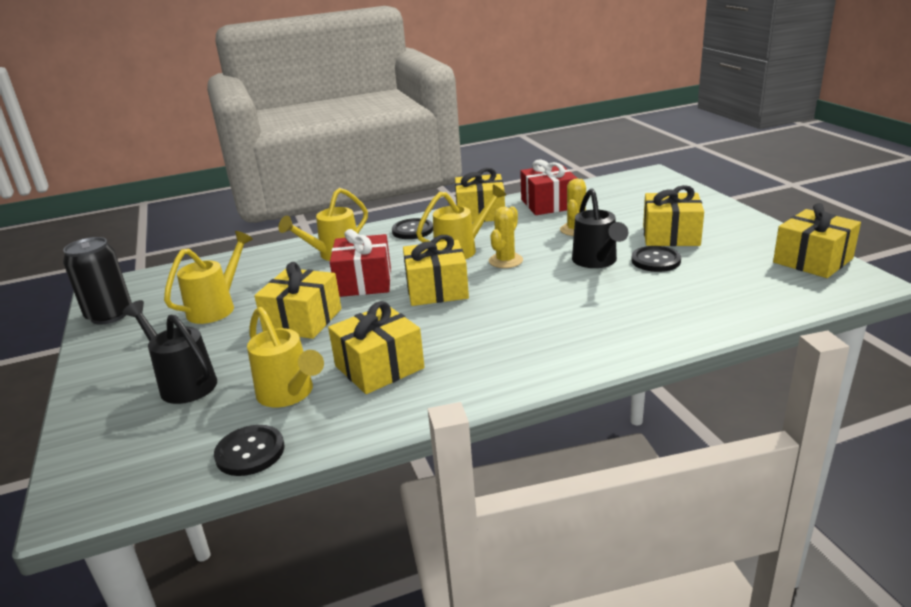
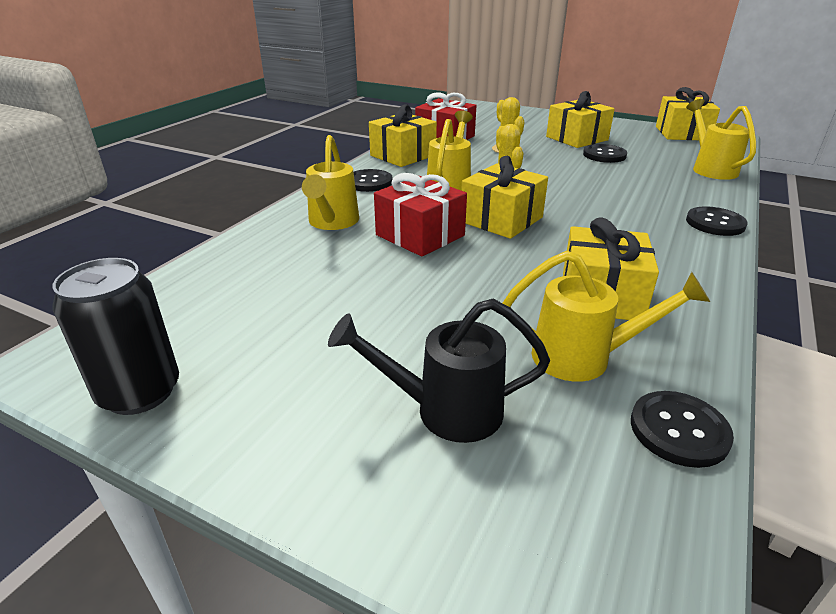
camera: 45 degrees left, 5 degrees up
(217, 307) = (300, 317): yellow watering can -> yellow watering can (710, 169)
(303, 320) = (436, 289): yellow gift -> none
(596, 262) = (570, 165): black watering can -> none
(597, 356) = (715, 223): none -> black button

